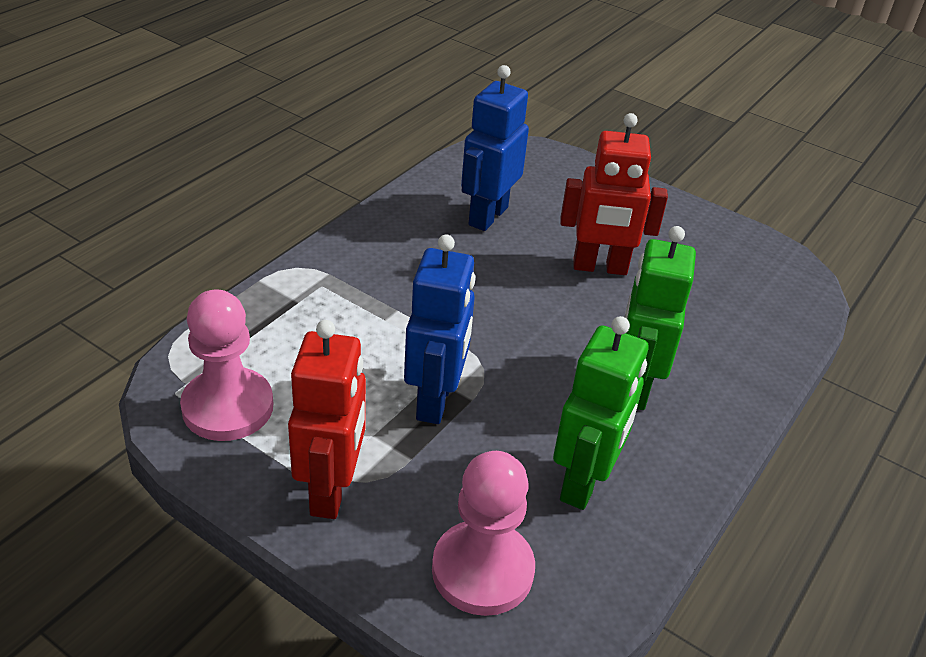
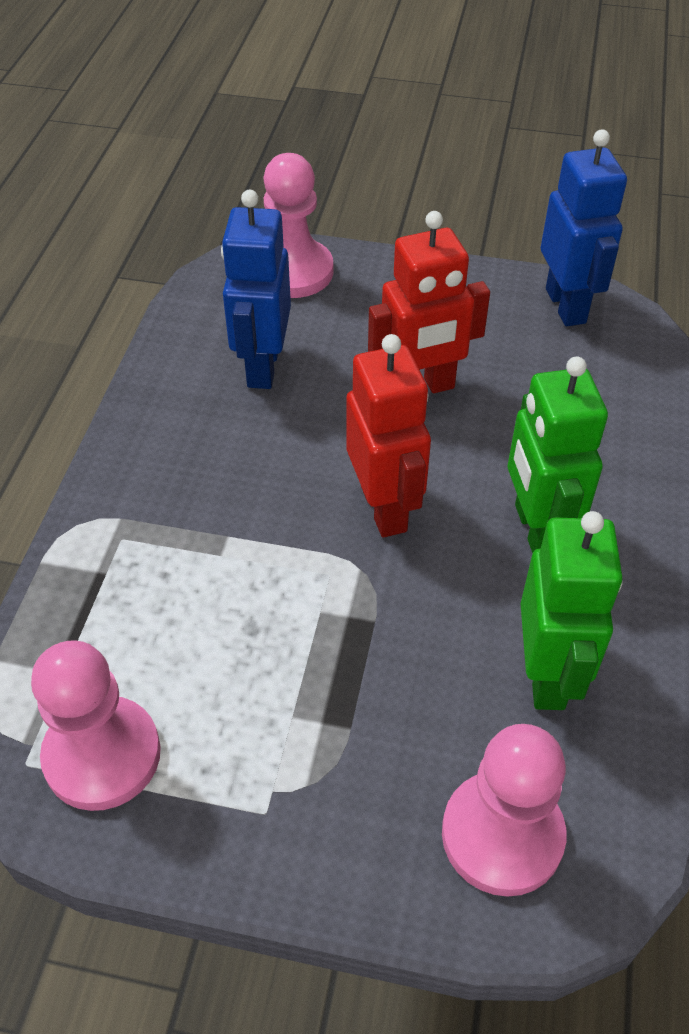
camera: 20 degrees left, 10 degrees up
(331, 490) = (285, 812): red robot -> red robot (384, 508)
(435, 400) = (336, 640): blue robot -> blue robot (566, 306)
(548, 165) = (293, 272): none -> pink pawn

